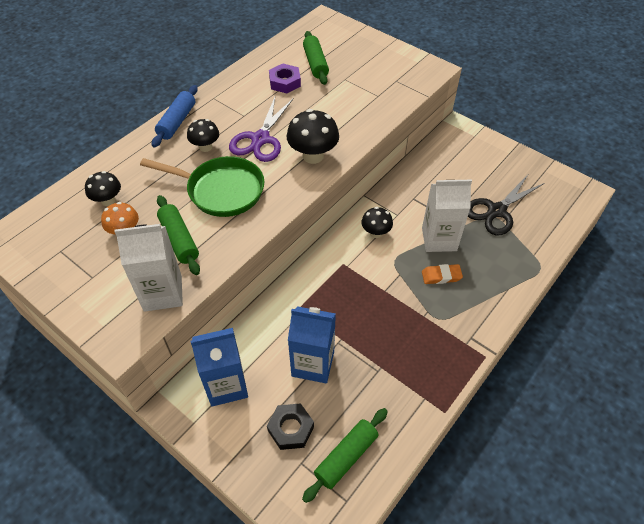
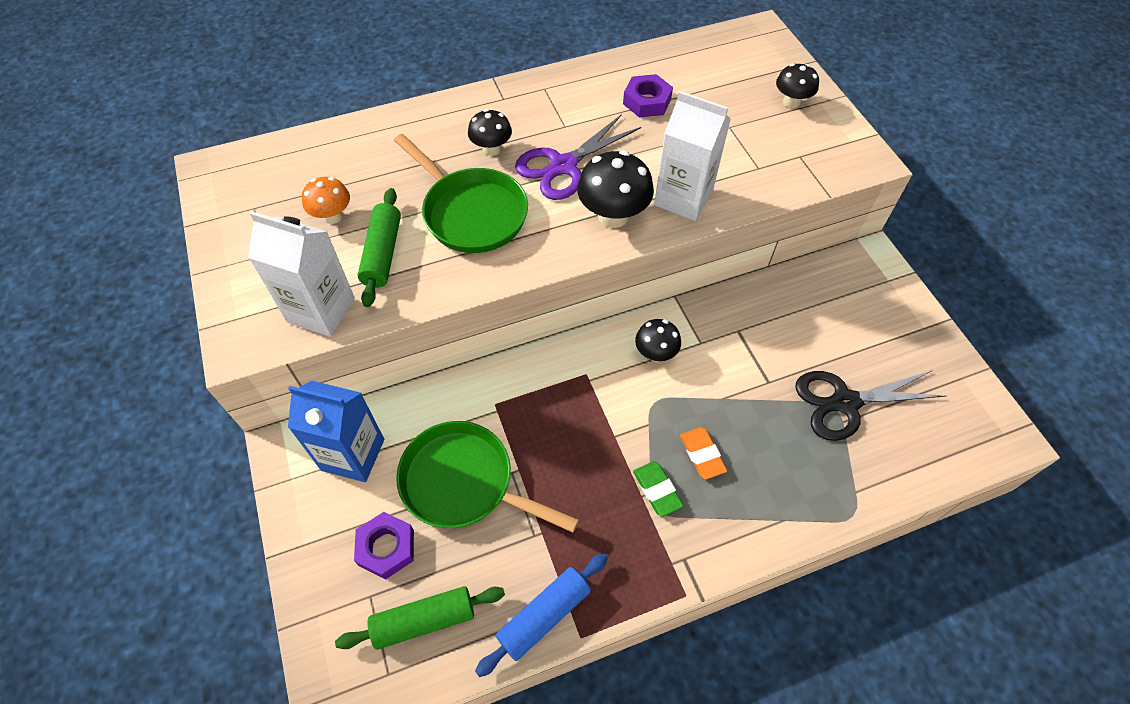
camera: 30 degrees right, 5 degrees up
(108, 200) = (341, 170): black mushroom -> black mushroom (791, 102)
(177, 122) = (481, 103): blue rolling pin -> blue rolling pin (544, 616)
(290, 428) = (386, 547): black nut -> purple nut
(313, 364) = (464, 482): blue carton -> green pan
(315, 63) = (705, 90): green rolling pin -> none
(430, 308) = (657, 490): none -> green eraser
(439, 239) = (734, 403): white carton -> white carton (683, 198)
(441, 276) = (702, 454): orange eraser -> orange eraser turned 45 degrees clockwise

